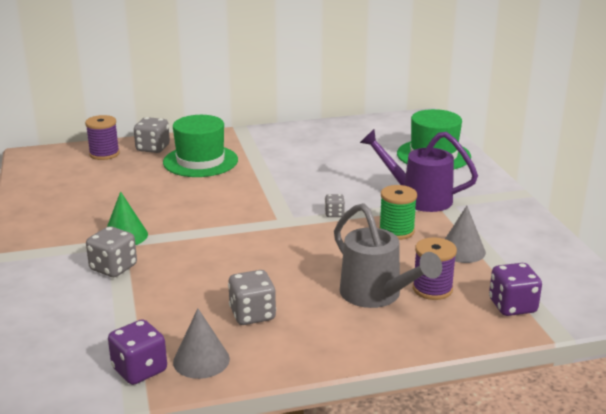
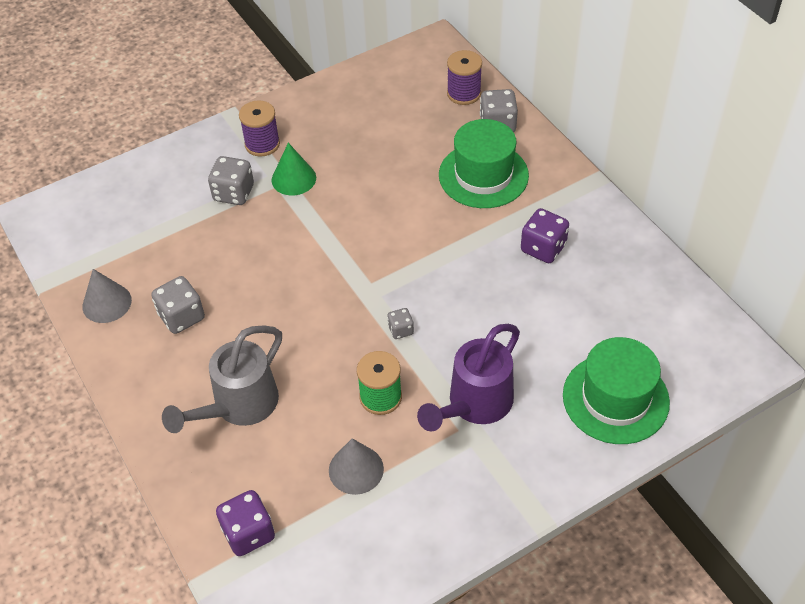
camera: 75 degrees right, 25 degrees up
(139, 370) = (87, 268): purple dice -> purple dice (543, 248)
(419, 198) = (475, 404): purple watering can -> purple watering can turned 150 degrees counterclockwise
(432, 289) = (264, 453): purple spool -> purple spool (262, 144)

